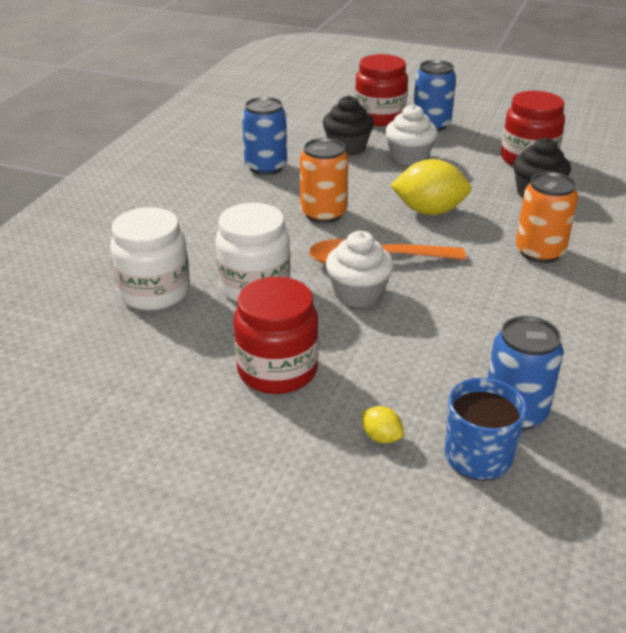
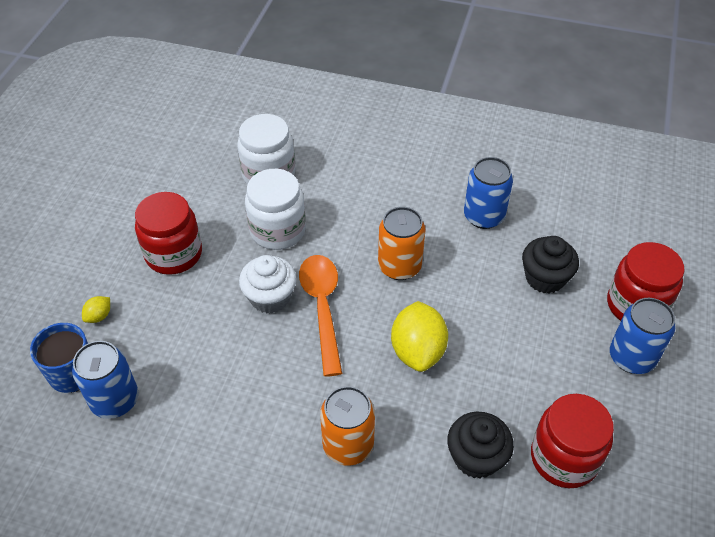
camera: 85 degrees right, 15 degrees up
(409, 157) = (536, 334): white cupcake -> none

